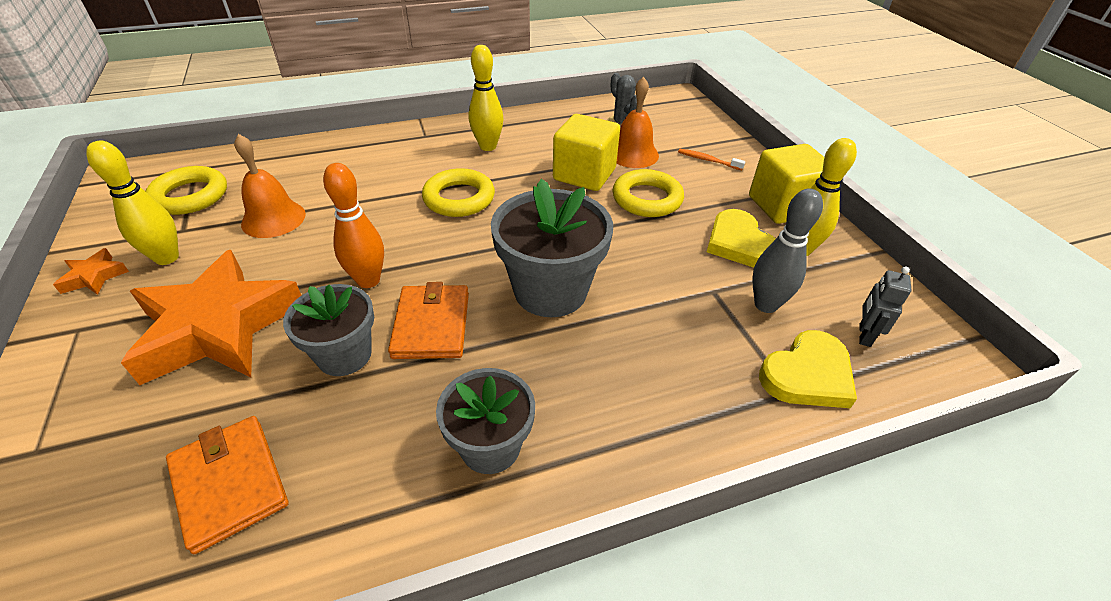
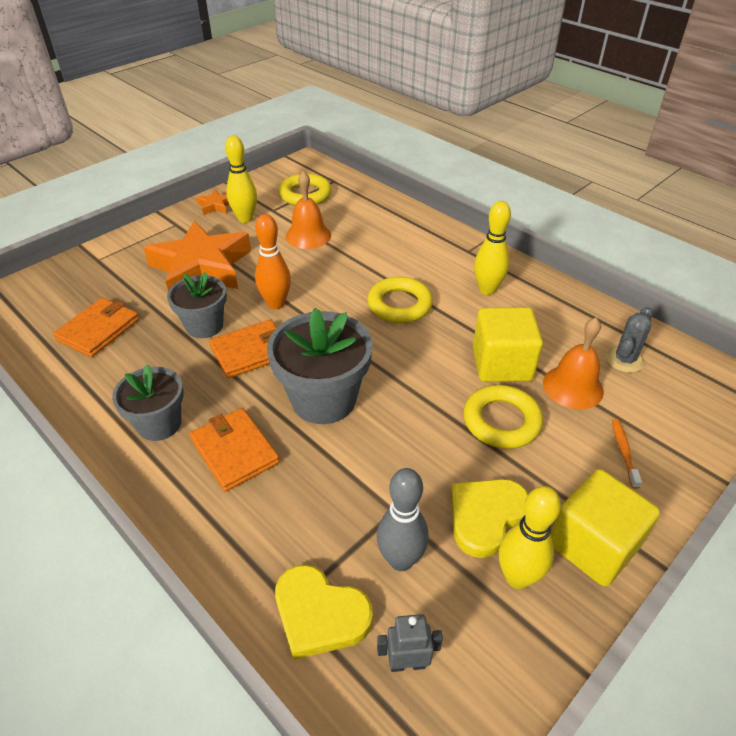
camera: 65 degrees right, 0 degrees up
(580, 382) = (235, 451): none -> orange wallet

